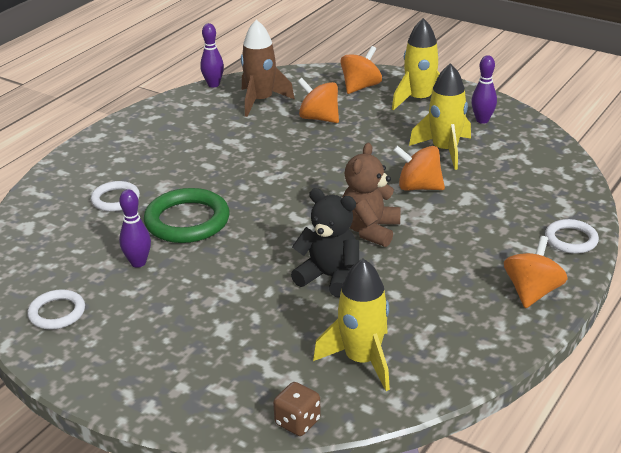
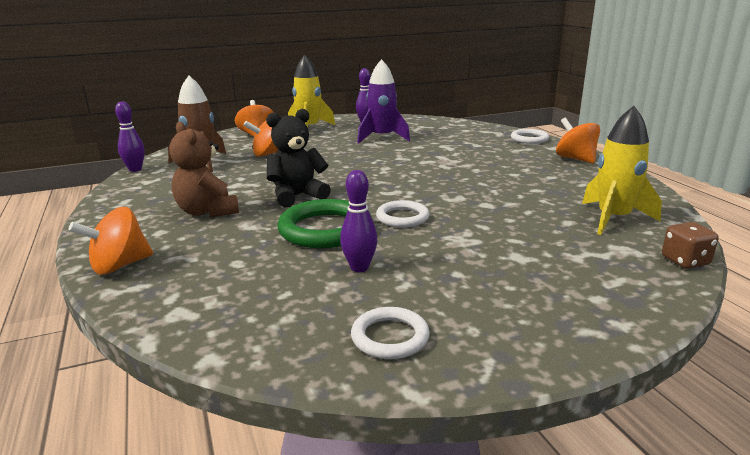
camera: 55 degrees left, 10 degrees down
(115, 199) = (227, 251): white ring -> white ring (402, 217)
(329, 277) = (490, 202): black teddy bear -> black teddy bear (297, 196)
(370, 230) = (445, 176): brown teddy bear -> brown teddy bear (207, 212)
(418, 187) = (414, 153): orange spinning top -> orange spinning top (119, 266)
(445, 150) = (382, 138): yellow rocket -> purple rocket

